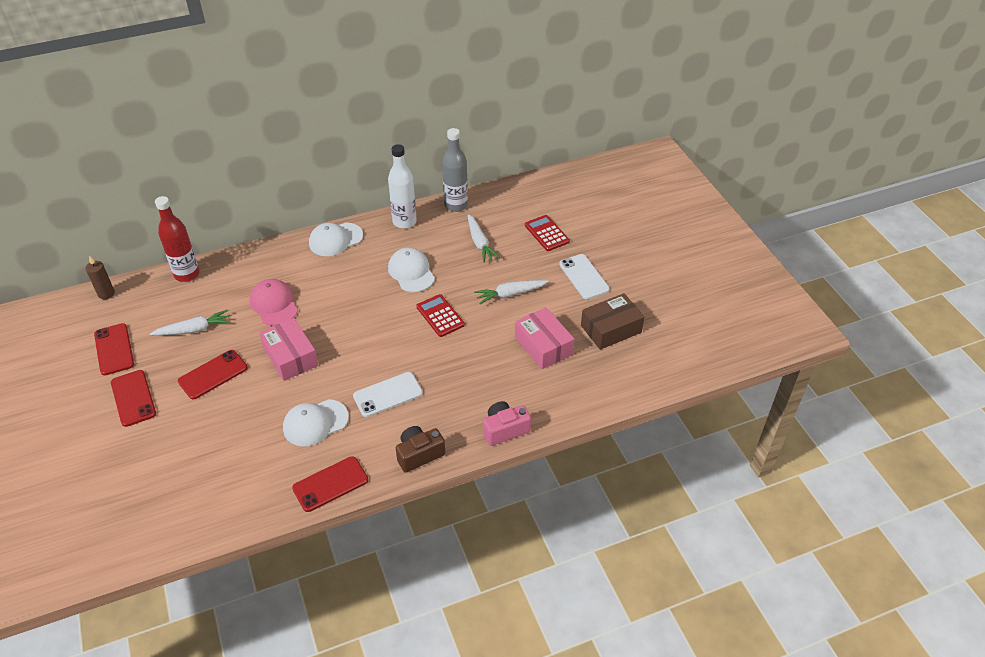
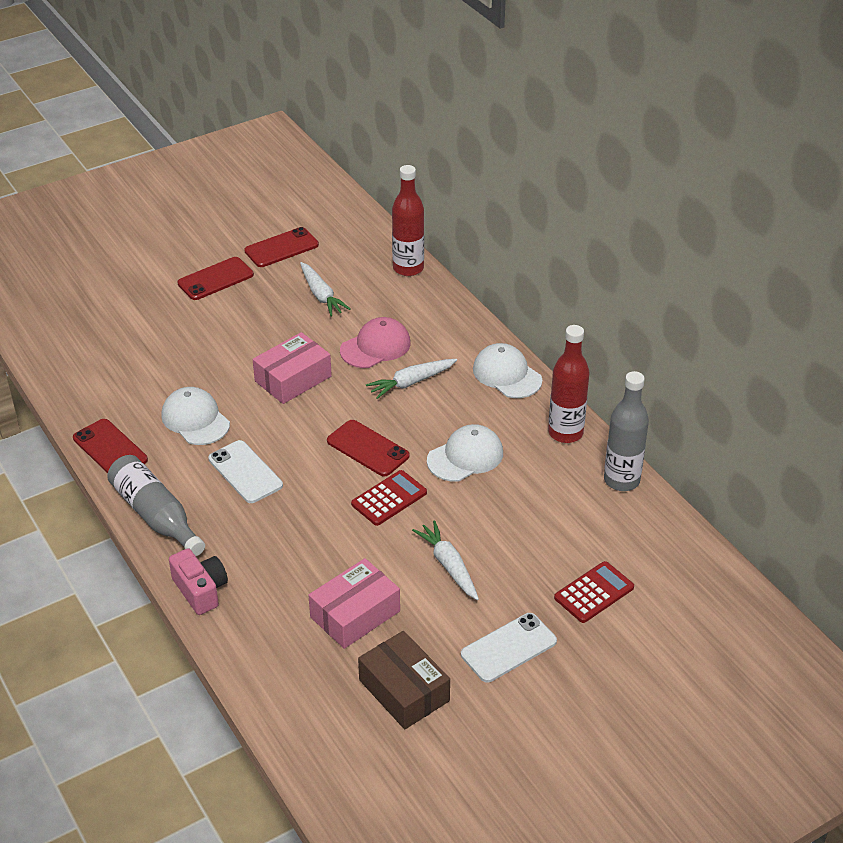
camera: 80 degrees right, 5 degrees down
(106, 293) = (362, 220): brown candle -> none
(213, 375) = (256, 326): red phone -> red phone (367, 448)
(404, 222) = (565, 433): white bottle -> red bottle
(419, 454) = (156, 515): brown camera -> grey bottle
(480, 243) = (547, 518): white carrot -> white carrot (411, 382)

